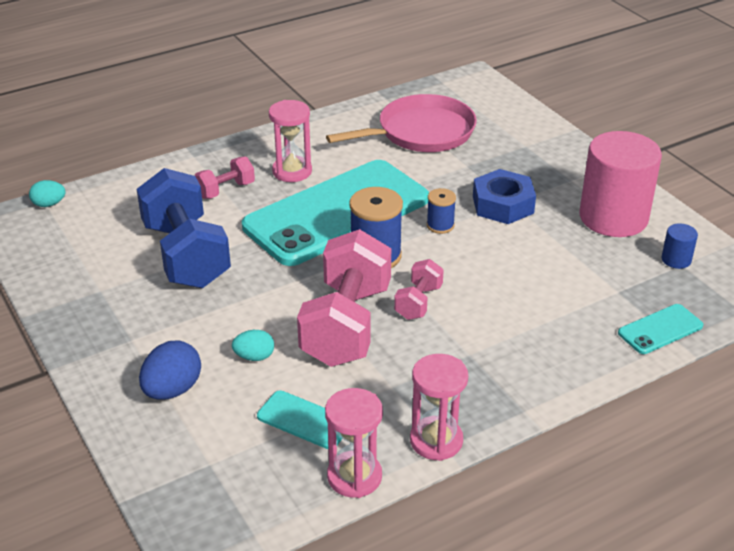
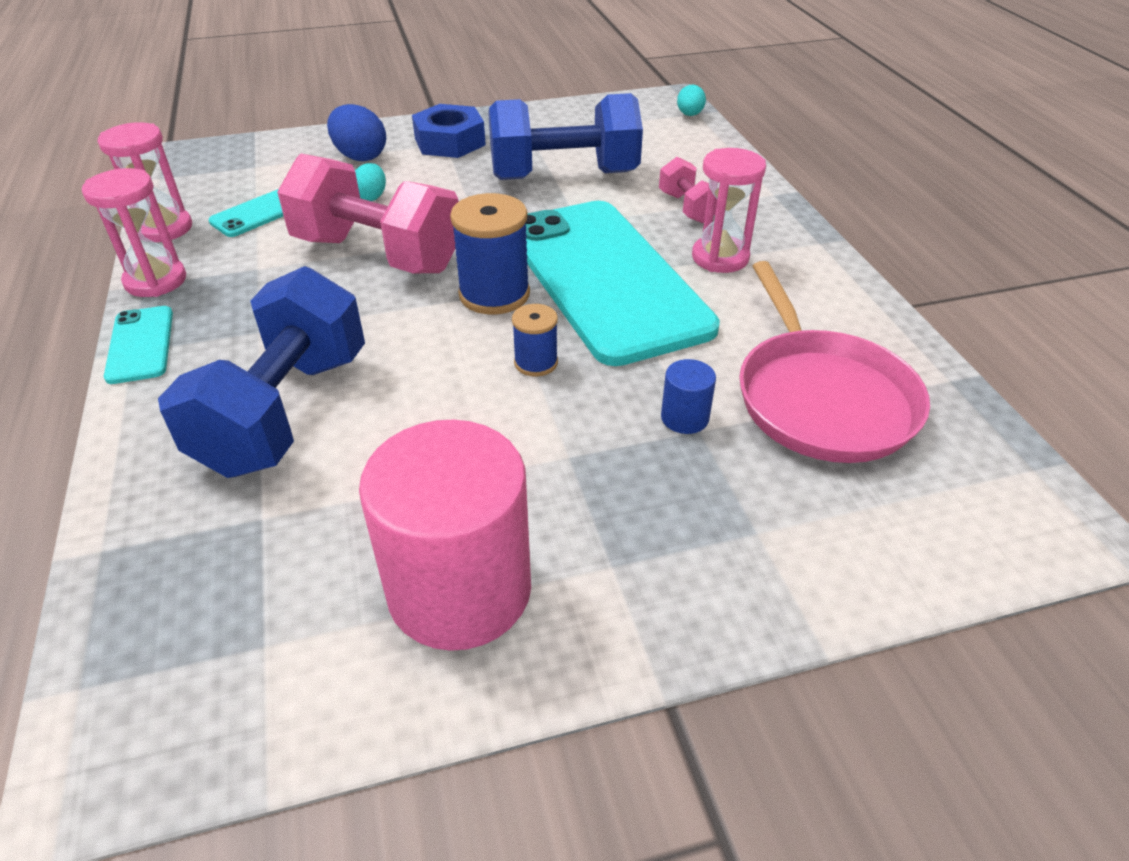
camera: 105 degrees right, 5 degrees up
(418, 302) = (380, 311): pink dumbbell -> none
(503, 205) = (563, 444): blue nut -> blue nut (449, 142)
(539, 311) = (285, 412): none -> blue dumbbell
(660, 329) = (140, 537): turquoise phone -> turquoise phone (140, 345)
(676, 260) = (282, 642): blue cylinder -> blue cylinder (684, 418)

